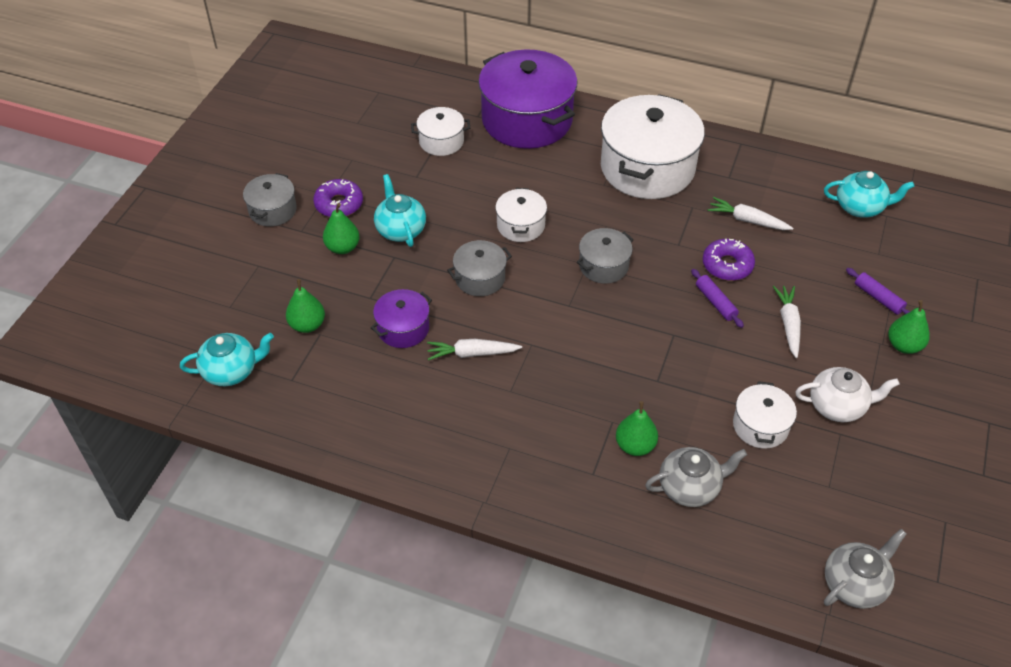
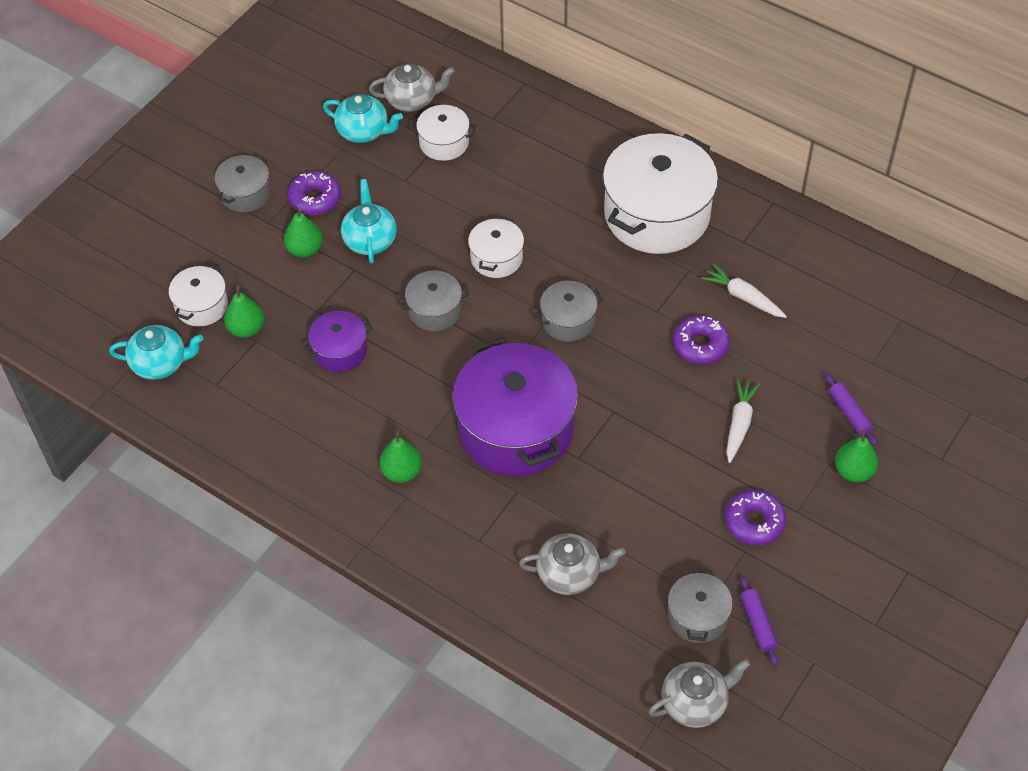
camera: 15 degrees right, 5 degrees up
(401, 113) = (412, 100): none -> grey teapot
(471, 353) = (400, 391): white carrot -> none
(527, 120) = (545, 132): purple pot -> purple pot (516, 429)
(635, 446) = (531, 520): green pear -> green pear (401, 472)
(715, 302) = (671, 384): purple rolling pin -> purple rolling pin (758, 624)
(760, 426) = (665, 526): white pot -> white pot (201, 306)
(823, 501) = (697, 616): none -> grey pot
(837, 406) = (754, 522): white teapot -> purple donut
(860, 207) = (875, 304): turquoise teapot -> turquoise teapot (363, 131)

